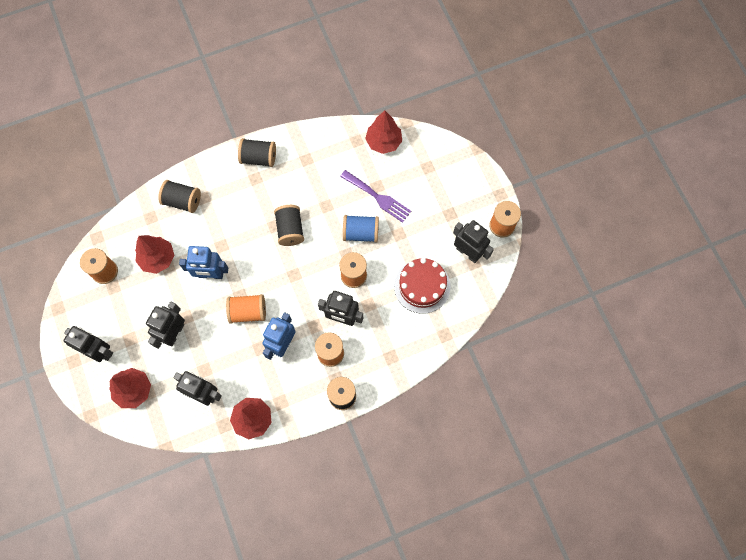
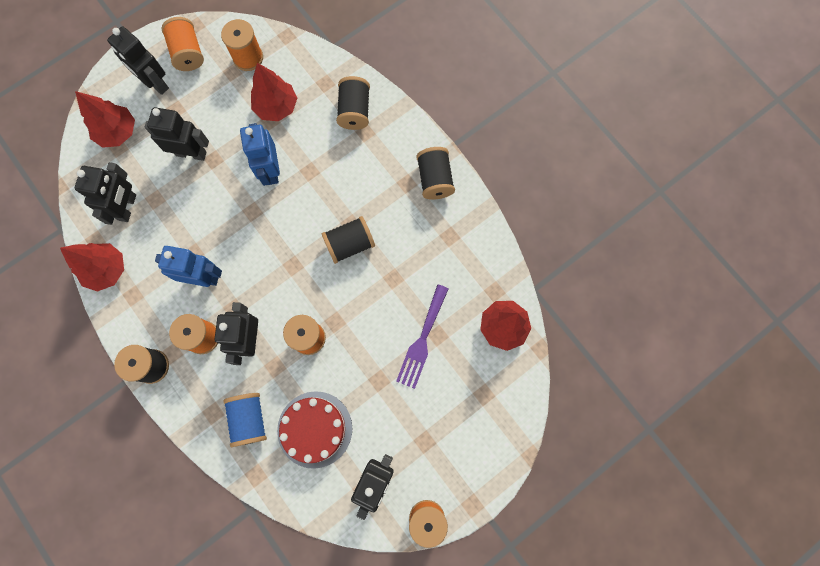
camera: 75 degrees right, 5 degrees up
(100, 351) = (155, 83): black robot -> black robot turned 120 degrees clockwise
(248, 312) = (234, 226): orange spool -> orange spool (188, 53)
(361, 233) = (367, 332): blue spool -> blue spool (249, 419)

